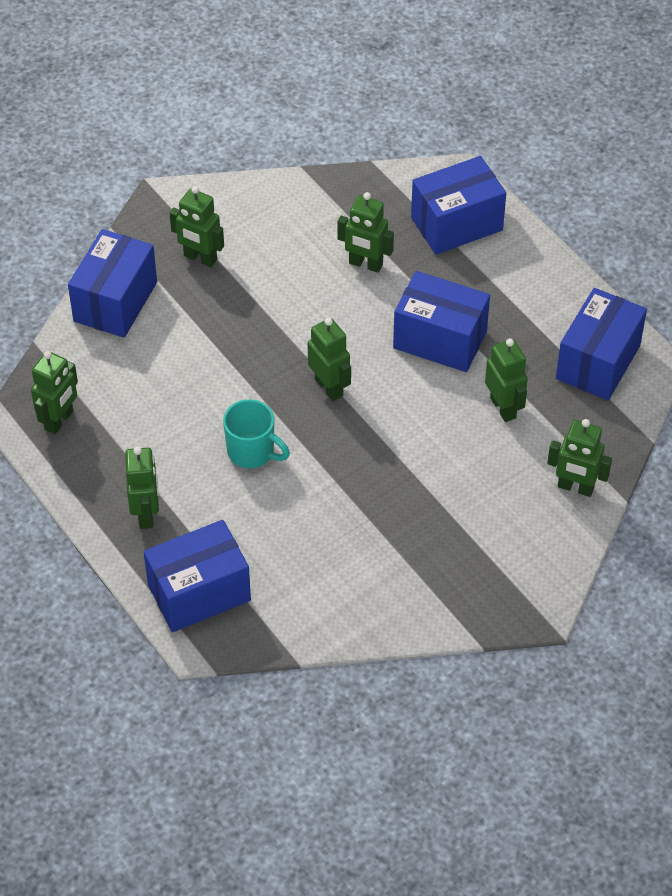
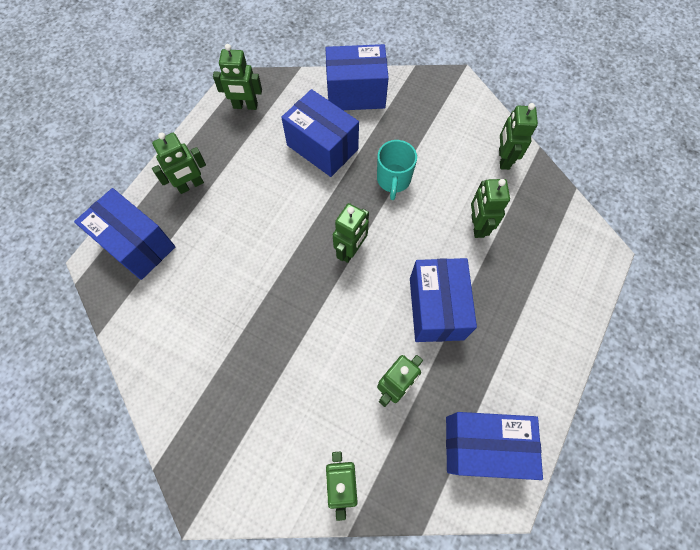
camera: 65 degrees right, 15 degrees up
(200, 258) = (419, 123): green robot -> green robot (503, 159)
(252, 452) = (270, 225): turquoise mug -> turquoise mug (393, 180)
(456, 224) = (556, 272): blue box -> blue box (322, 147)

